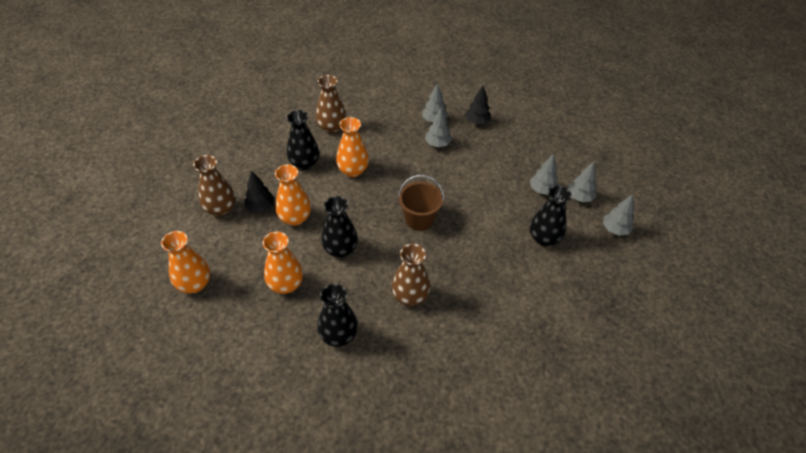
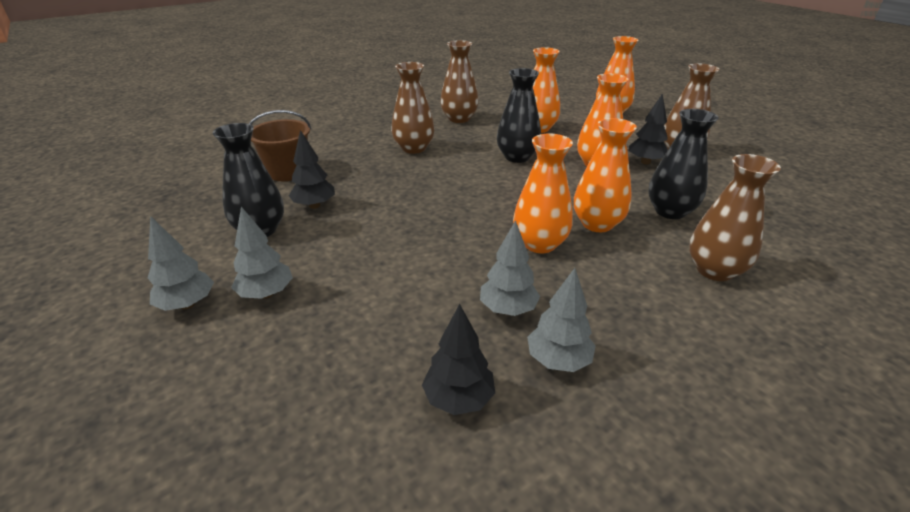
camera: 155 degrees right, 15 degrees down
(339, 335) = (459, 119): black vase -> brown vase
(395, 170) = (539, 244): none -> orange vase
(419, 219) = (452, 201): brown bucket -> brown bucket (288, 172)
(507, 249) = (314, 205): none -> black tree
(614, 229) = (128, 273): grey tree -> none

